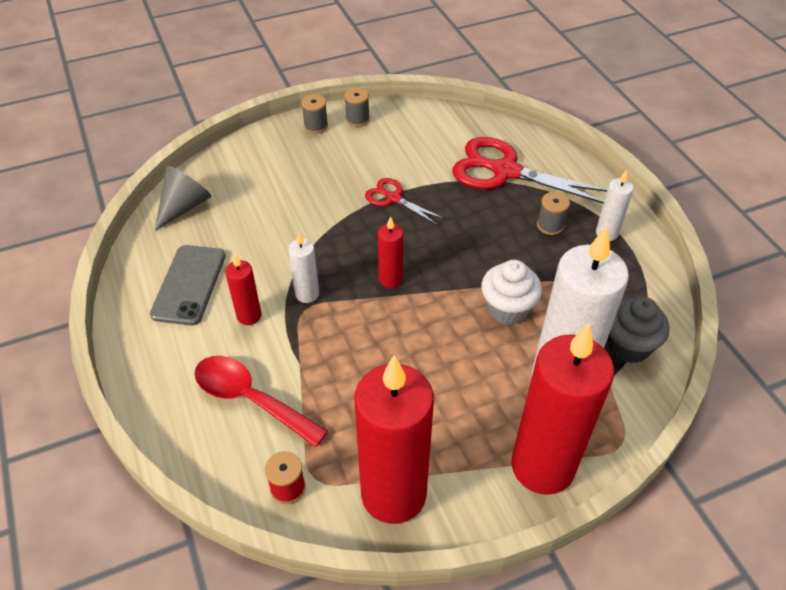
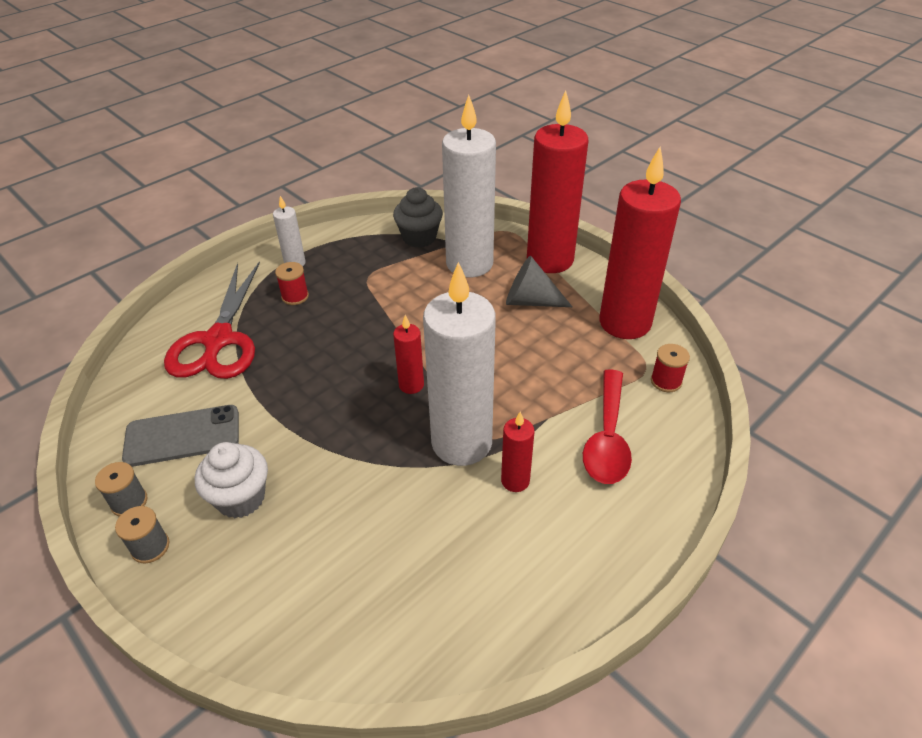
camera: 110 degrees left, 5 degrees down
(184, 206) = (369, 641): grey cone -> grey cone (530, 301)
(189, 285) = (502, 561): grey phone -> grey phone (182, 436)
(307, 294) = (461, 443): white candle -> white candle, size x2.22
(393, 198) = (287, 417): red scissors -> none
(507, 309) = (412, 303): white cupcake -> white cupcake (241, 498)
(550, 225) = (295, 296): grey spool -> red spool

